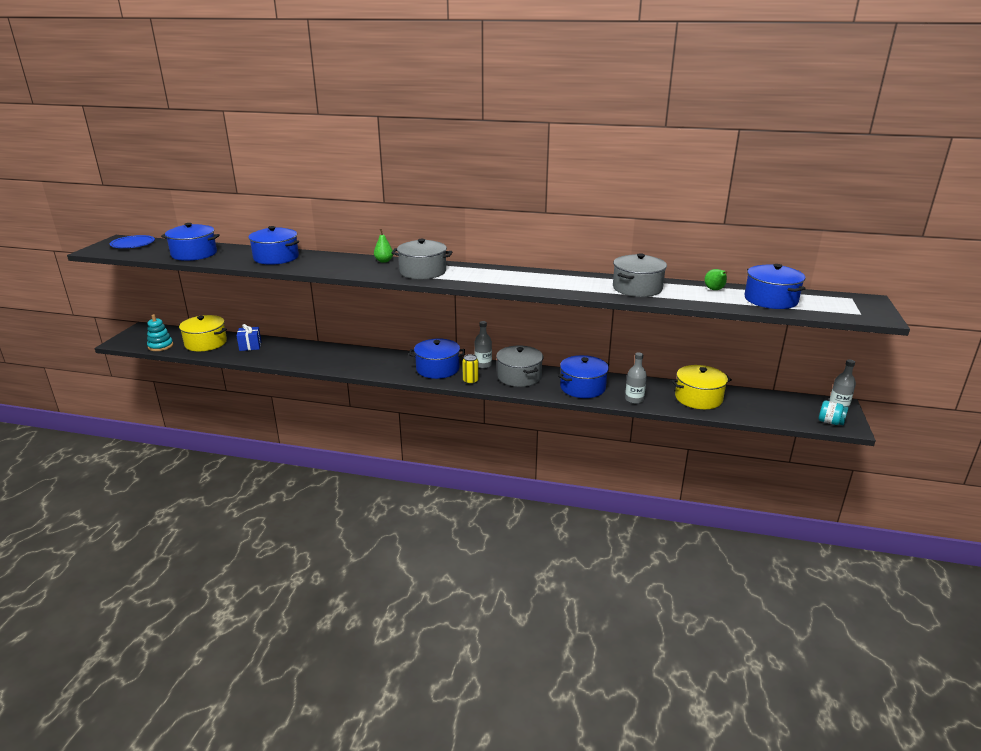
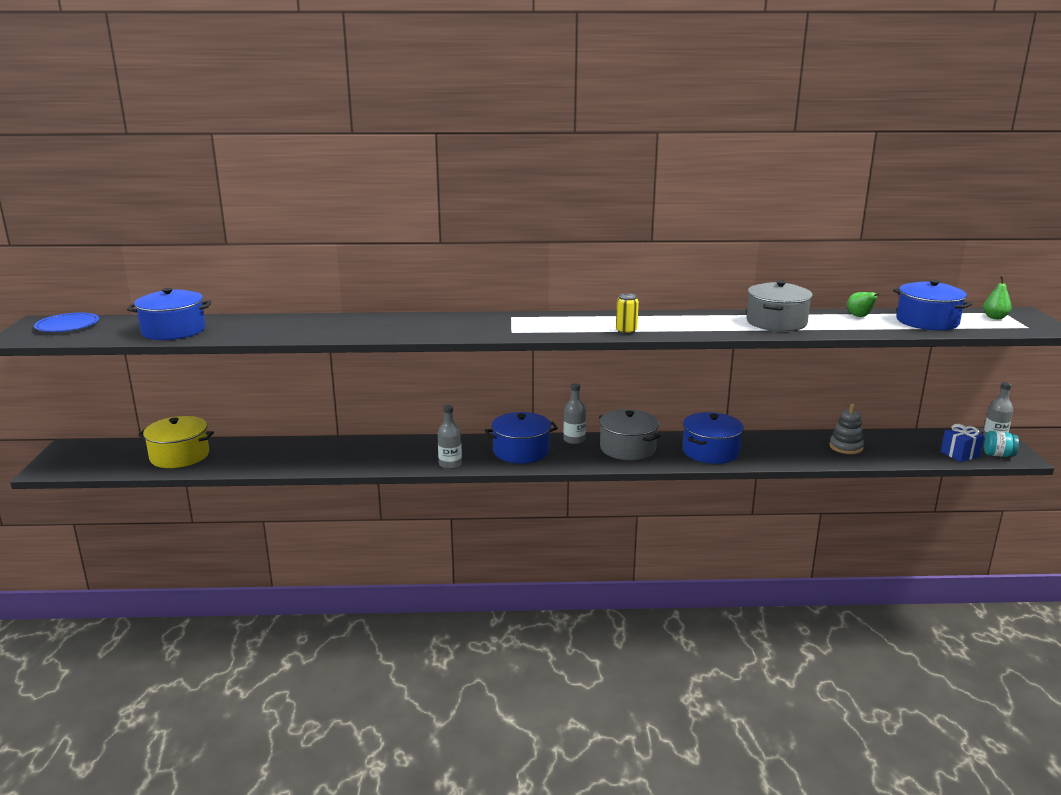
camera: 15 degrees left, 5 degrees down
(160, 346) = (114, 467): turquoise stacking toy -> none
(250, 346) = (248, 452): blue gift -> blue gift (960, 454)
(276, 258) = (296, 326): blue pot -> none
(384, 261) = (445, 318): green pear -> green pear (995, 317)
(422, 272) = (507, 326): grey pot -> none
(470, 381) = (572, 461): yellow can -> yellow can (626, 331)
(634, 399) = (778, 458): grey bottle -> grey bottle (450, 464)
(698, 398) = (846, 447): yellow pot -> grey stacking toy

